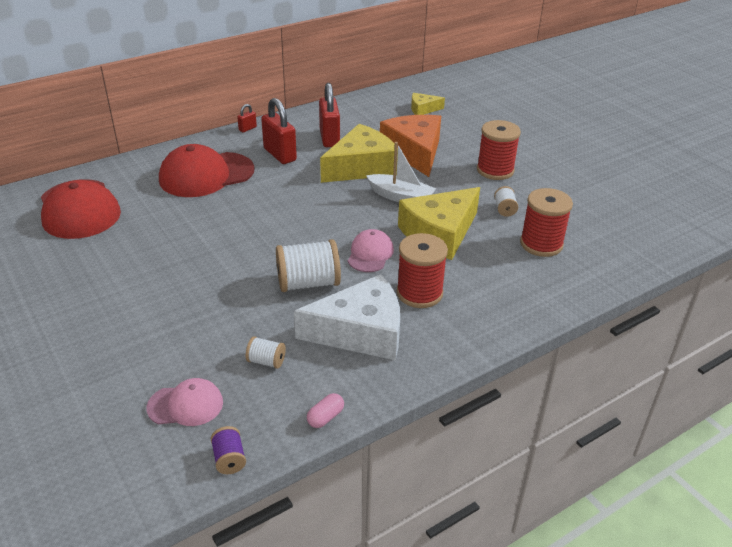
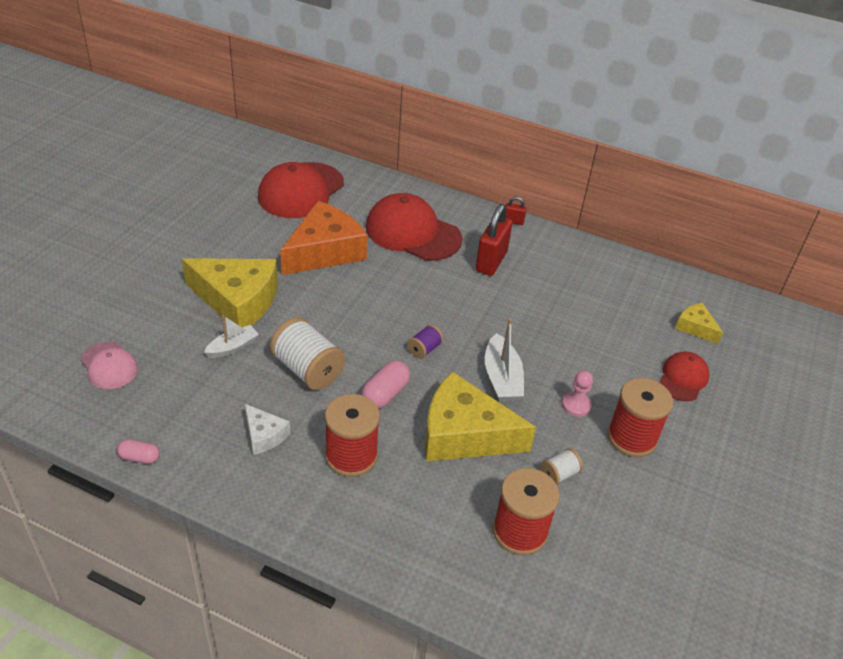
camera: 55 degrees right, 5 degrees up
(229, 459) = (64, 418): purple spool -> purple spool (424, 349)
(240, 316) = (233, 347): none -> white boat
(266, 361) = (186, 389): white spool -> none
(329, 138) = (556, 282): red padlock -> none
(361, 167) = (527, 326): yellow cheese -> yellow cheese (237, 301)
(361, 332) = (264, 435): white cheese -> white cheese, size x0.48
(370, 254) = (385, 394): pink cap -> pink capsule
(414, 152) = (598, 355): orange cheese -> orange cheese (325, 251)
(451, 178) = (576, 405): none -> pink pawn
(461, 132) = (683, 378): none -> red cap

